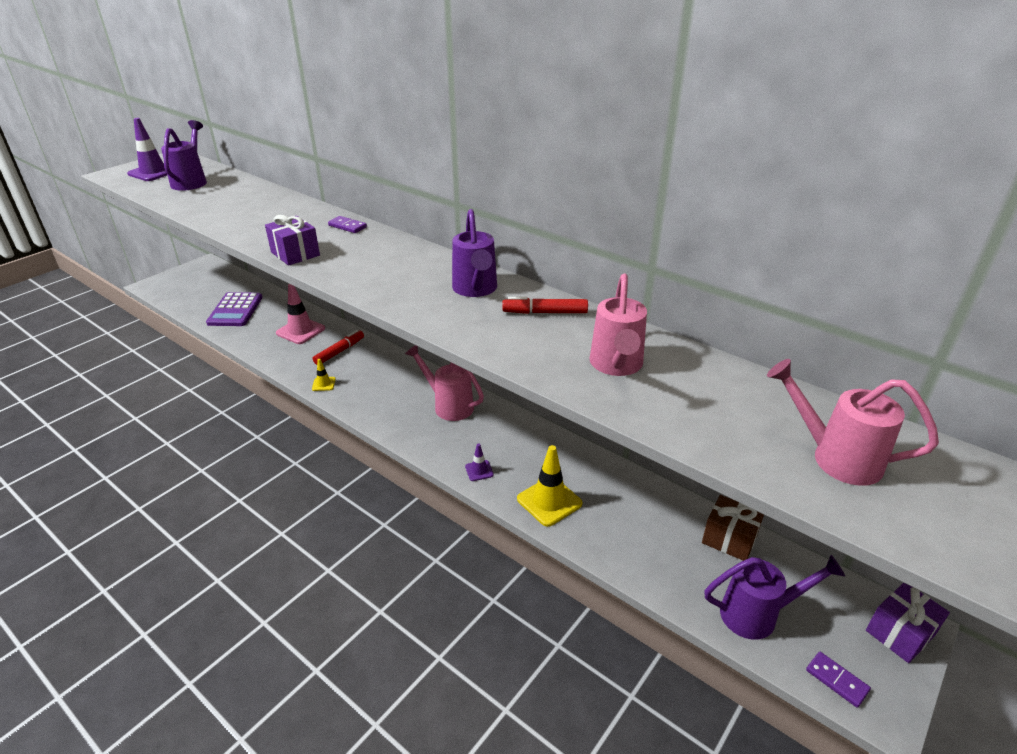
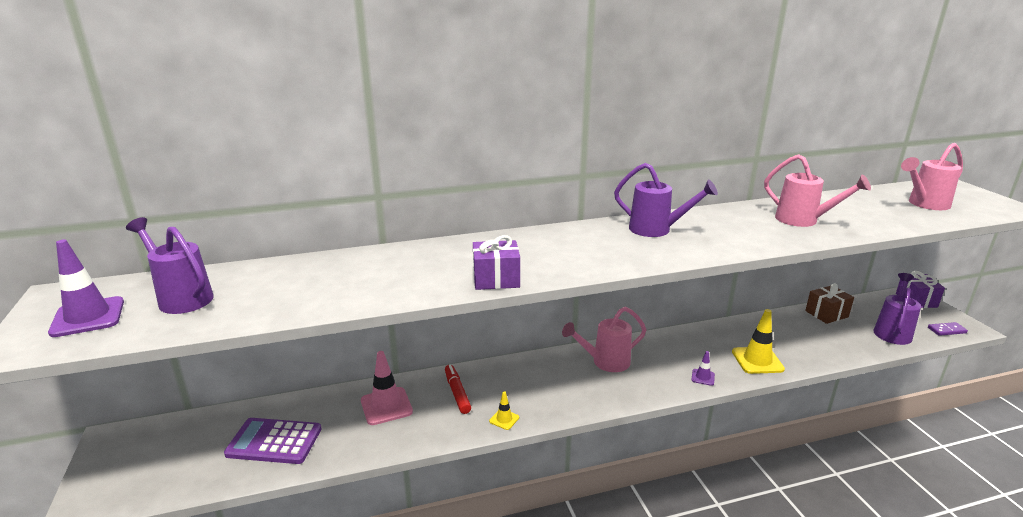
camera: 55 degrees left, 10 degrees down
(235, 310) = (274, 442): purple calculator -> purple calculator turned 150 degrees clockwise
(347, 226) = (466, 245): purple domino -> none
(545, 312) = (714, 219): red marker -> none

